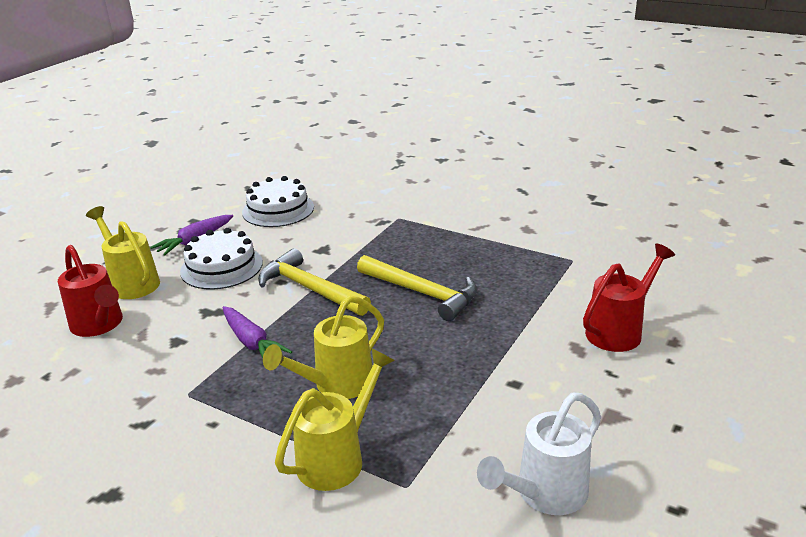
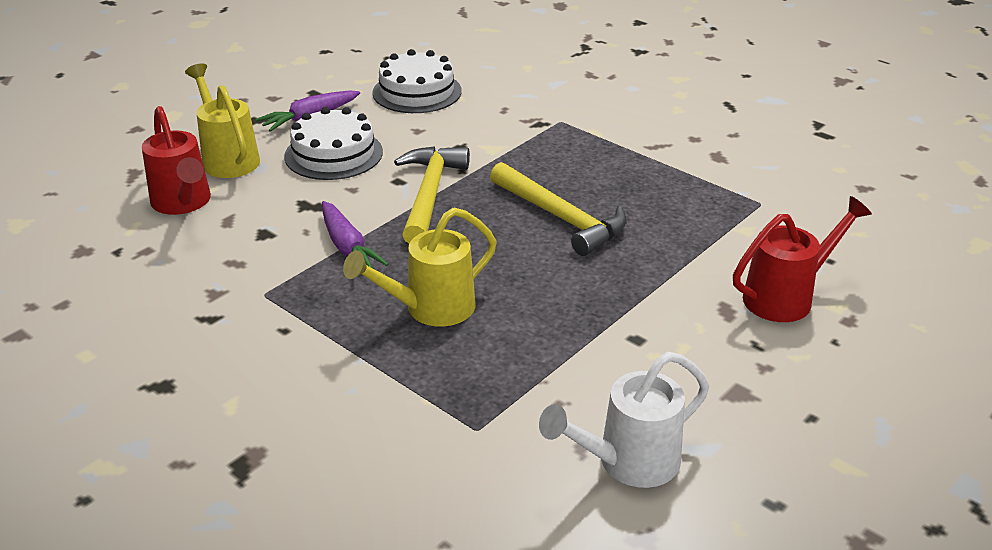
camera: 10 degrees right, 5 degrees up
(309, 289) = (429, 194): yellow hammer -> yellow hammer turned 45 degrees clockwise
(337, 458) = (410, 387): yellow watering can -> none

